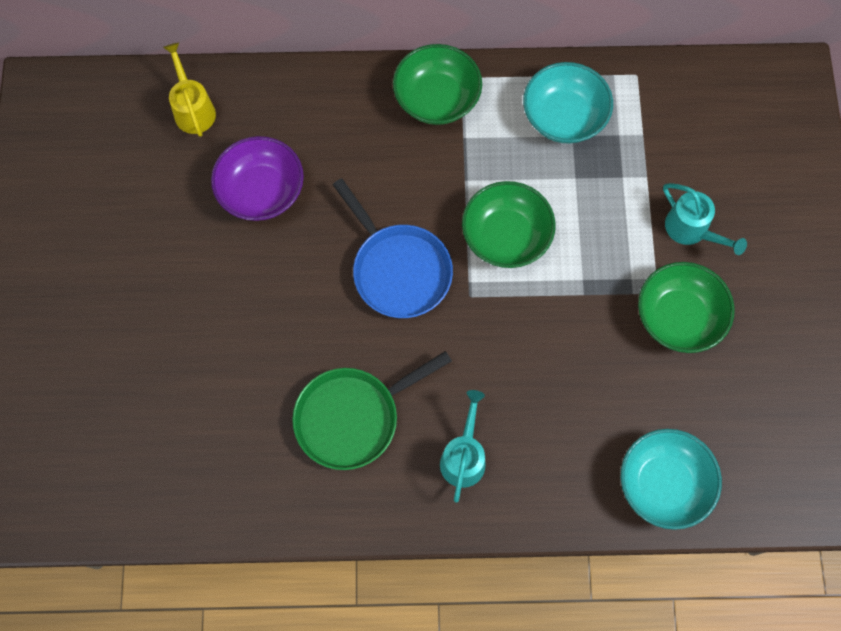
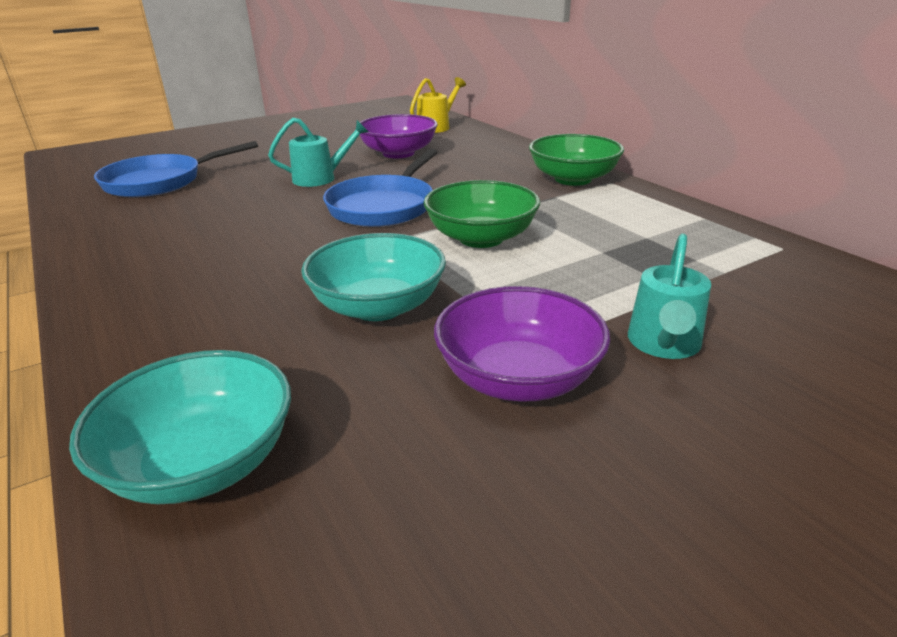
camera: 60 degrees right, 40 degrees down
(194, 432) = (160, 182): none -> blue pan
(353, 417) = (206, 227): green pan -> none
(464, 456) = (184, 287): turquoise watering can -> turquoise watering can (321, 178)
(564, 117) = (658, 228): turquoise bowl -> turquoise bowl (378, 306)
(678, 317) = (518, 378): green bowl -> purple bowl

